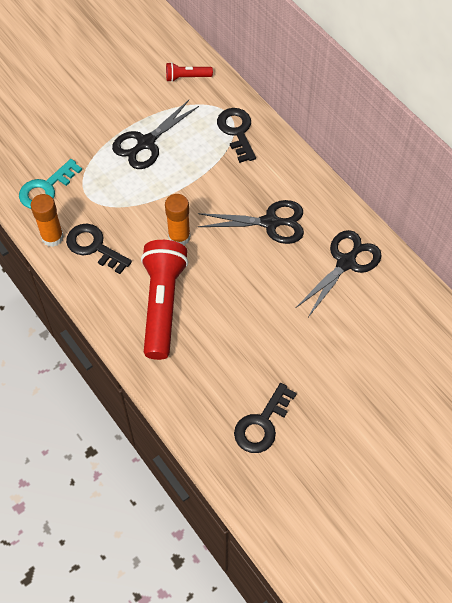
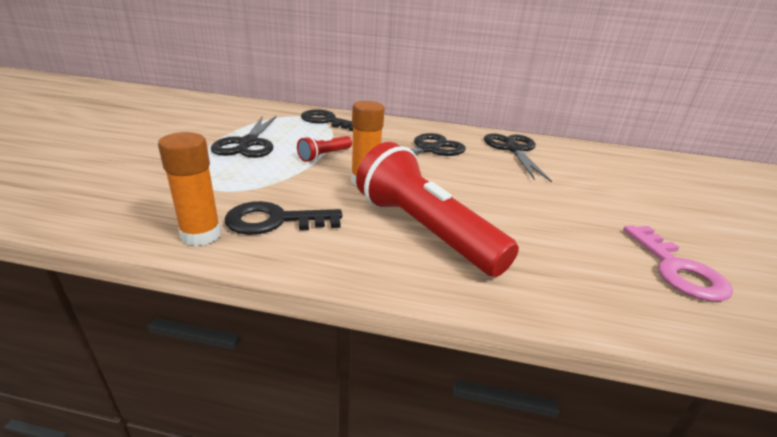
camera: 45 degrees left, 30 degrees down
(46, 188) = (147, 201): turquoise key -> none
(187, 77) = (245, 110): red flashlight -> red flashlight (325, 155)
(262, 424) = (676, 269): black key -> pink key

